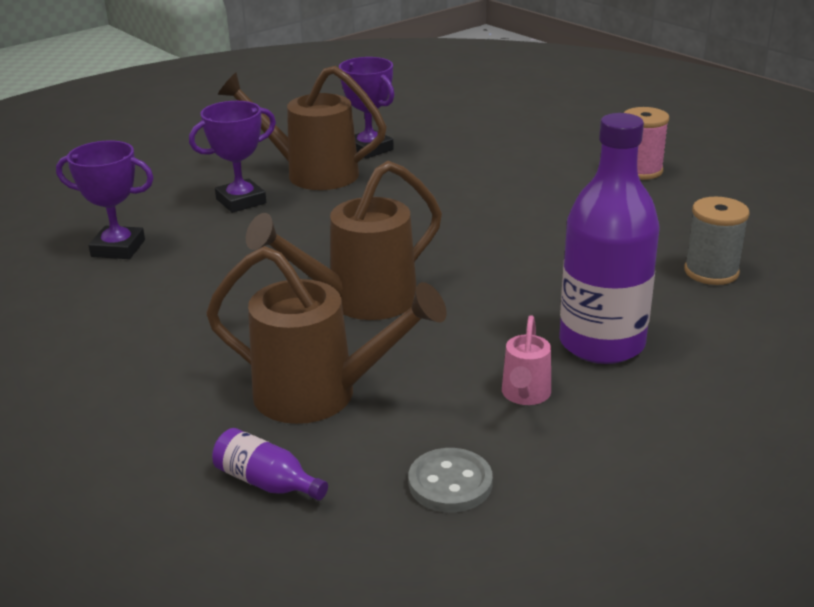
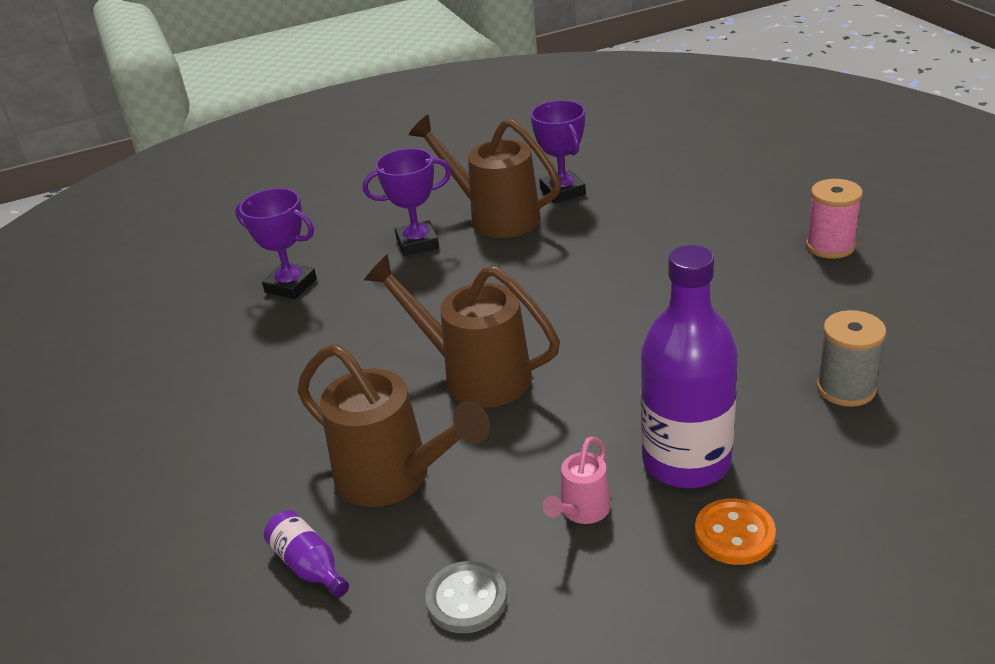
camera: 20 degrees right, 5 degrees up
(360, 301) = (475, 375): brown watering can -> brown watering can turned 45 degrees clockwise
(675, 392) = (734, 534): none -> orange button

